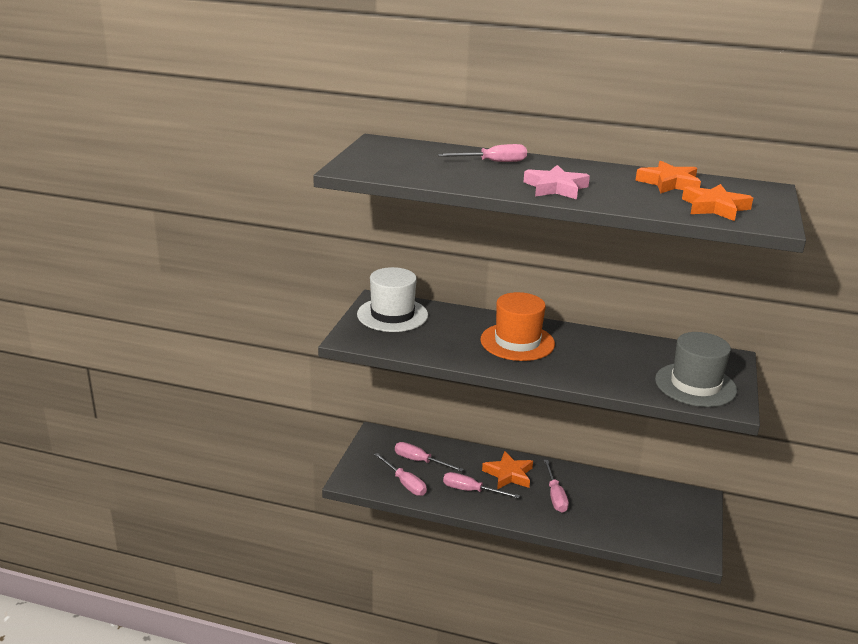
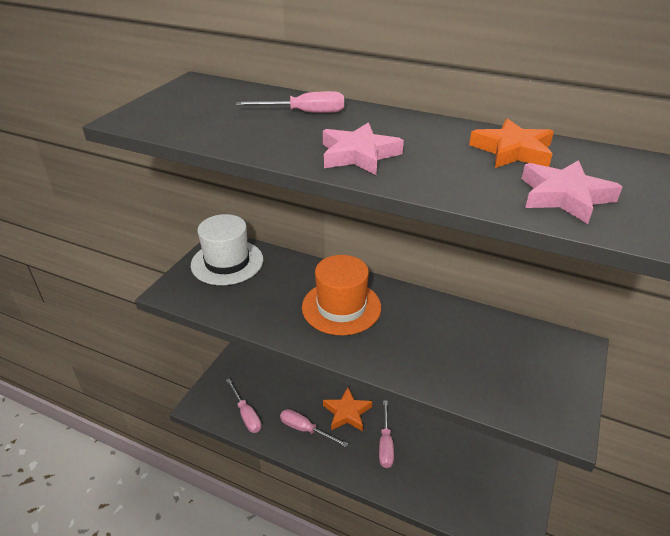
camera: 10 degrees right, 10 degrees up
(420, 461) = (268, 389): pink screwdriver -> none
(695, 385) = (526, 387): grey hat -> none
(714, 207) = (564, 196): orange star -> pink star

